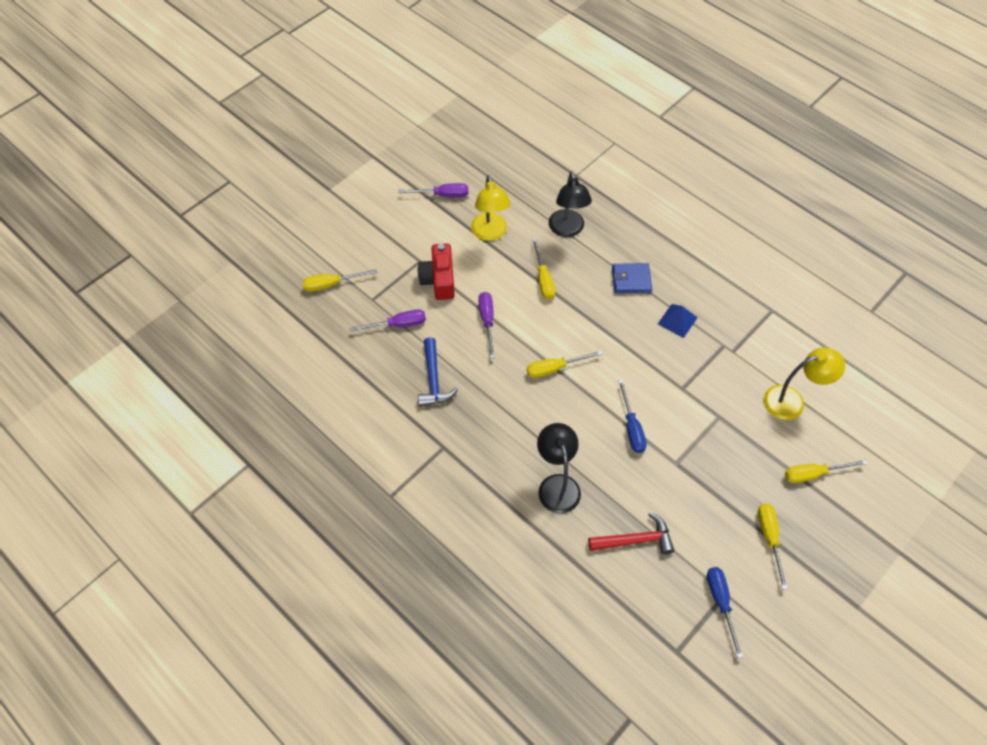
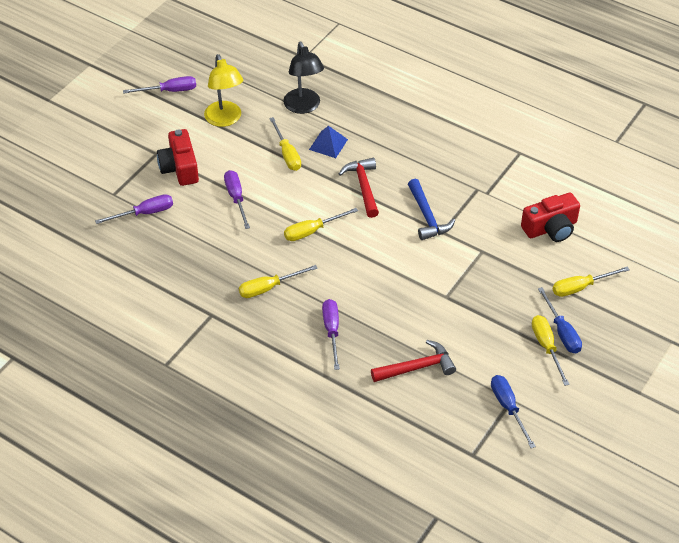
camera: 10 degrees left, 10 degrees down
(332, 284) = (68, 186): yellow screwdriver -> yellow screwdriver (269, 288)
(433, 379) = (190, 257): blue hammer -> blue hammer (427, 216)
(557, 485) = (332, 331): black lamp -> purple screwdriver
(612, 326) = (363, 187): none -> red hammer
(631, 280) = (376, 143): blue wallet -> none
(631, 427) = (397, 272): blue screwdriver -> blue screwdriver (562, 332)
(677, 320) = (428, 173): blue pyramid -> blue pyramid (328, 144)
(792, 401) = (551, 228): yellow lamp -> red camera

